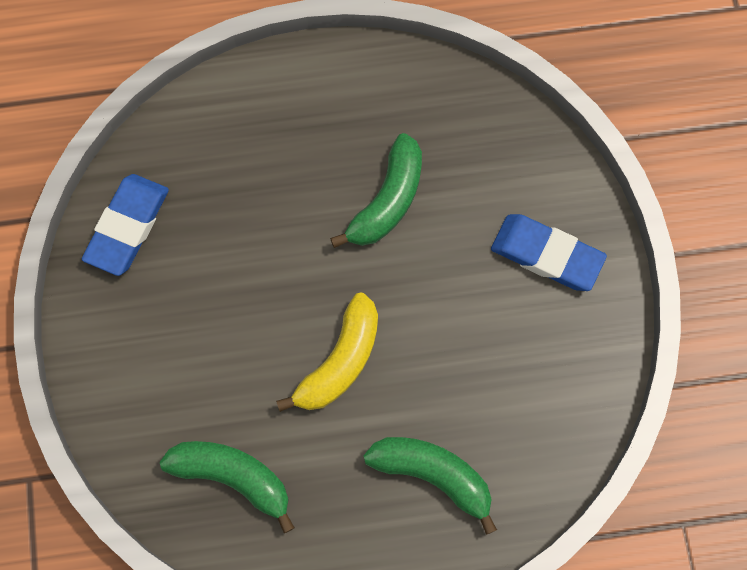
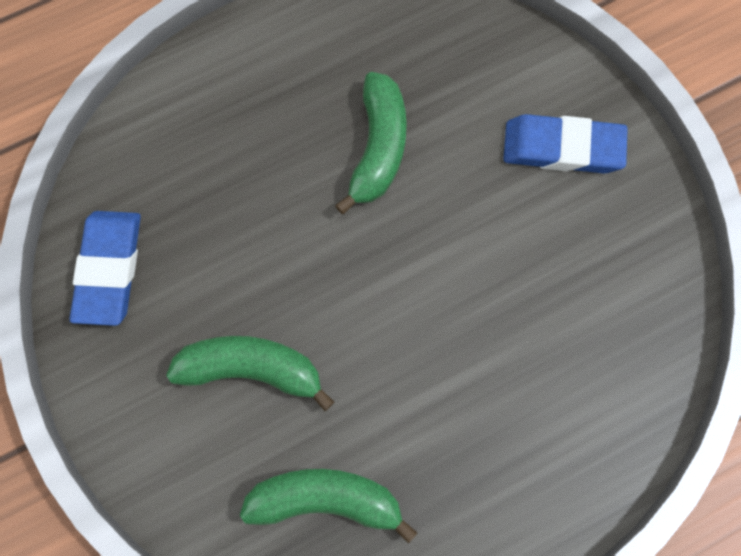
camera: 20 degrees left, 0 degrees up
(340, 362) = (394, 333): yellow banana -> none
(433, 475) = (540, 417): green banana -> green banana (252, 370)

